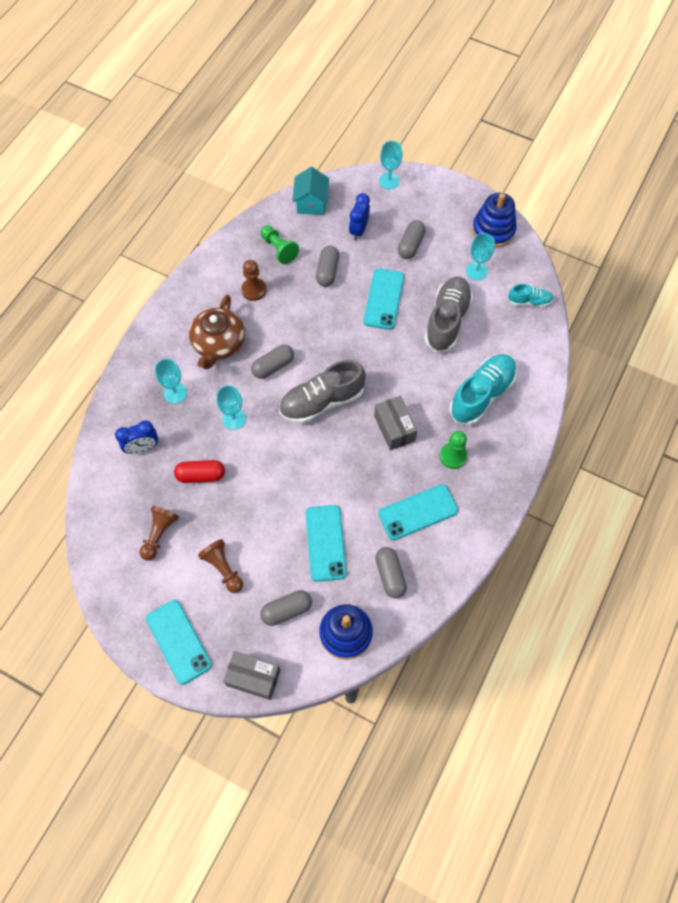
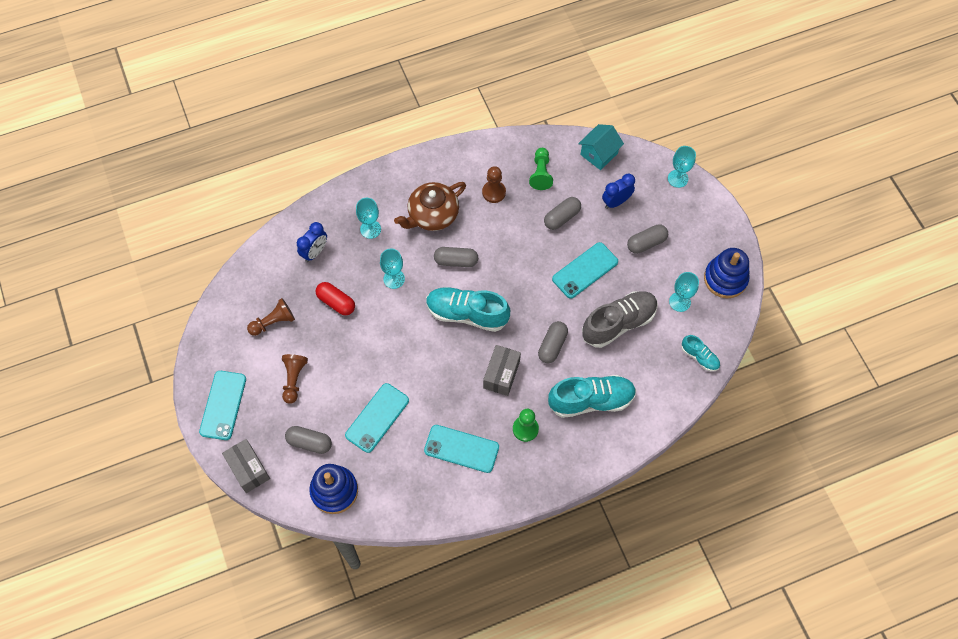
camera: 40 degrees right, 0 degrees up
(142, 448) = (315, 252): blue clock -> blue clock turned 75 degrees counterclockwise
(321, 401) = (467, 314): grey shoe -> turquoise shoe
(390, 575) = (400, 477): grey capsule -> grey capsule (552, 346)

